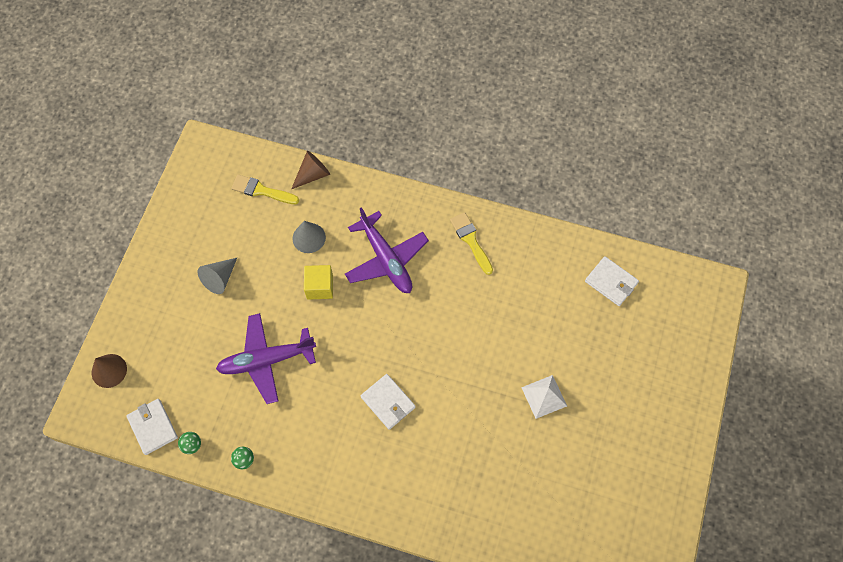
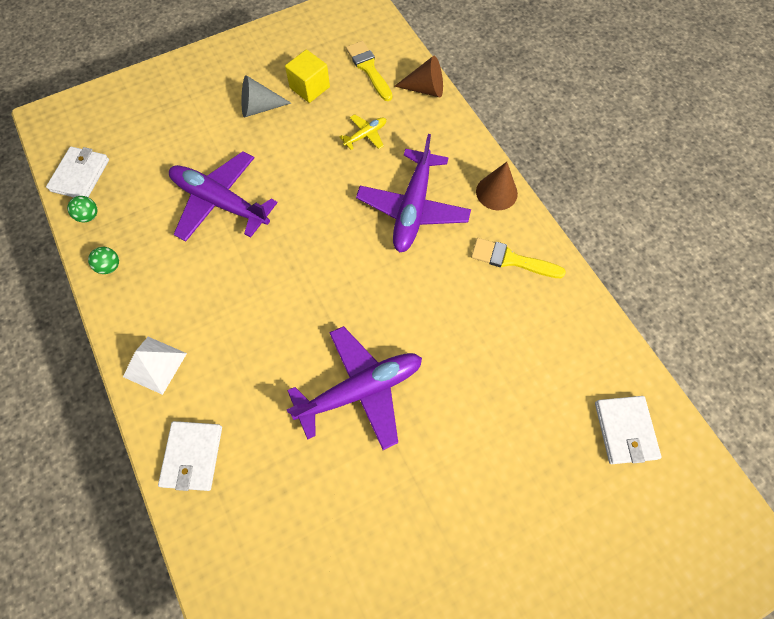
camera: 45 degrees right, 0 degrees up
(109, 370) = (103, 106): brown cone -> brown cone (496, 192)
(309, 238) = (366, 135): grey cone -> yellow plane
(320, 287) = (330, 182): yellow cube -> yellow cube (309, 87)
(388, 402) = (276, 334): white wallet -> white wallet (192, 456)
(465, 387) = (361, 389): none -> purple plane
(471, 241) = (511, 260): yellow brush -> yellow brush turned 90 degrees counterclockwise
(544, 396) = (429, 478): white pyramid -> white pyramid (155, 365)

